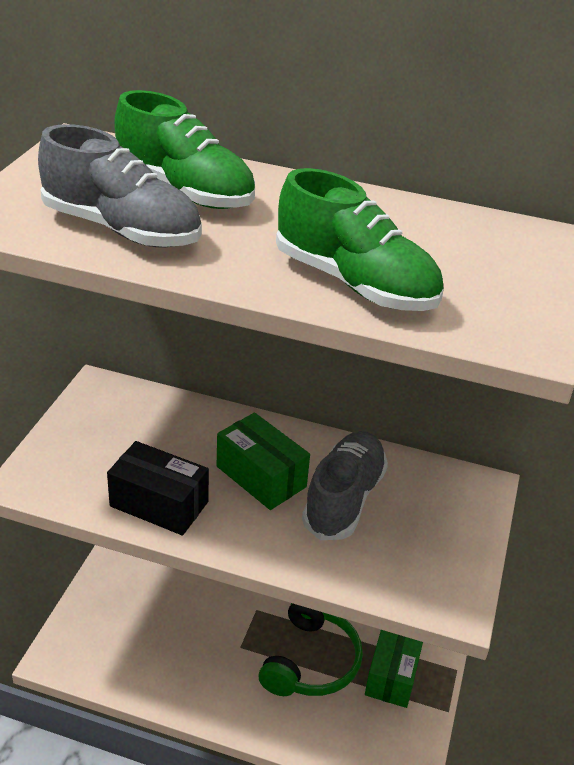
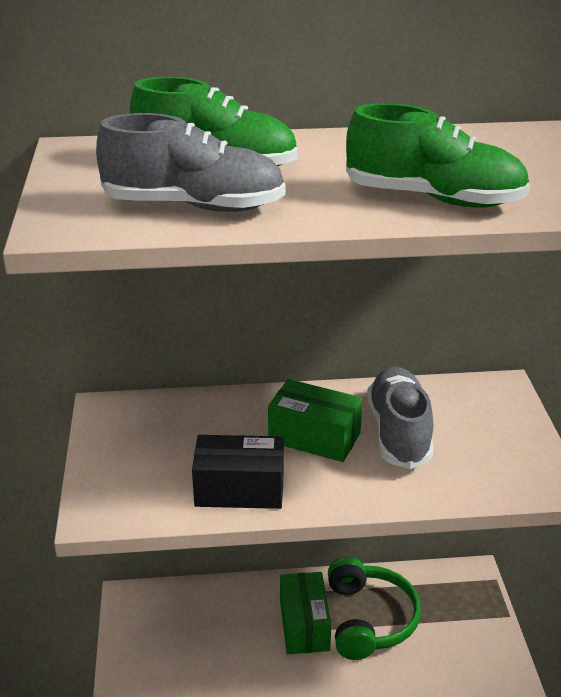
camera: 20 degrees left, 5 degrees down
(393, 673) = (445, 602): green box -> green box (304, 625)

